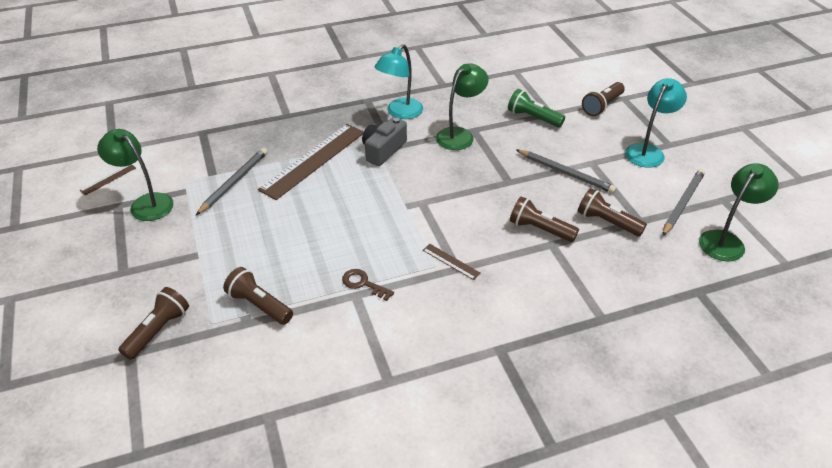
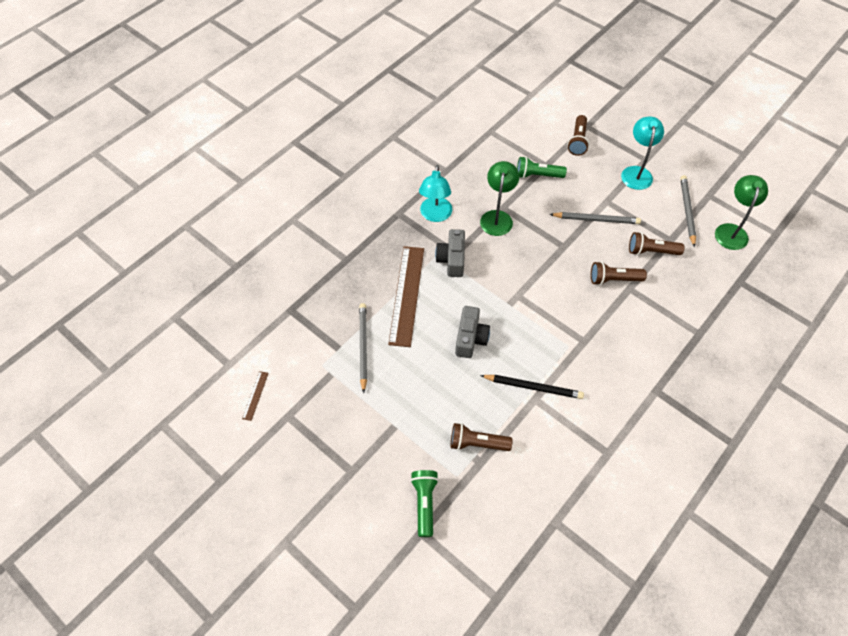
camera: 30 degrees left, 15 degrees up
(145, 203) = (310, 402): green lamp -> none
(158, 330) = (425, 503): brown flashlight -> green flashlight
(340, 217) = (470, 338): none -> grey camera
(363, 284) = (533, 387): brown key -> black pencil
(451, 261) = (576, 337): brown ruler -> none

